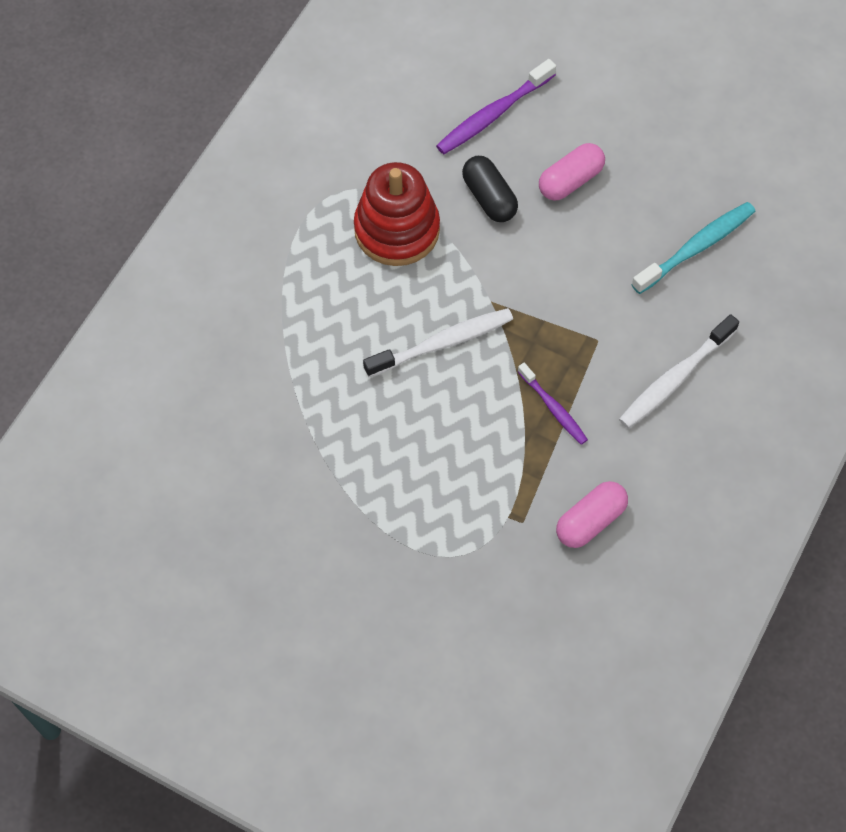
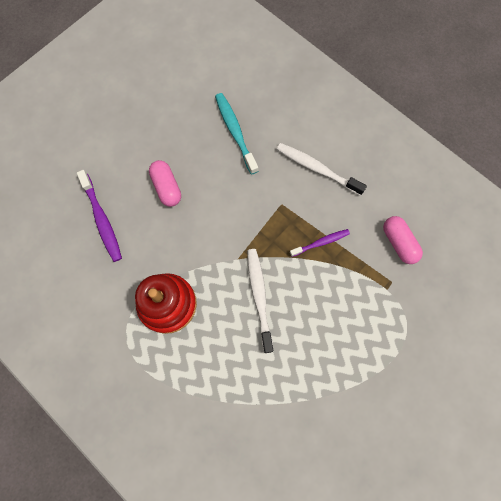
camera: 75 degrees left, 10 degrees up
(489, 198) = (163, 239): black capsule -> none
(675, 378) = (317, 169): white toothbrush -> white toothbrush turned 150 degrees clockwise

